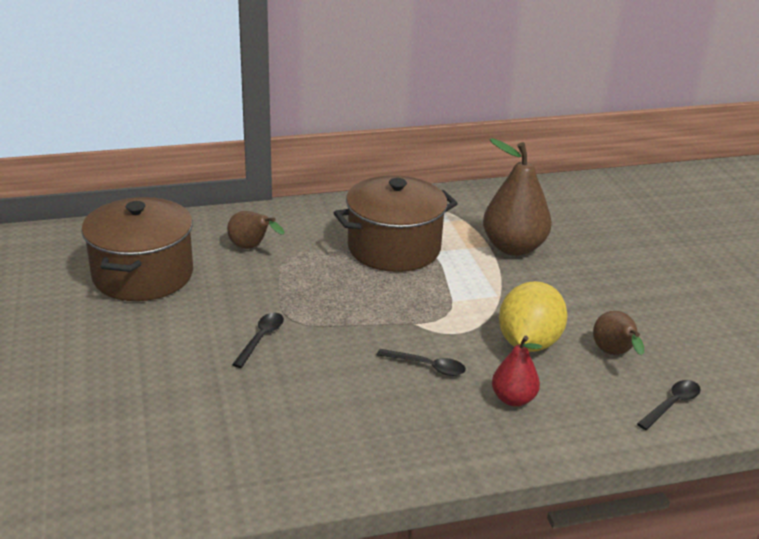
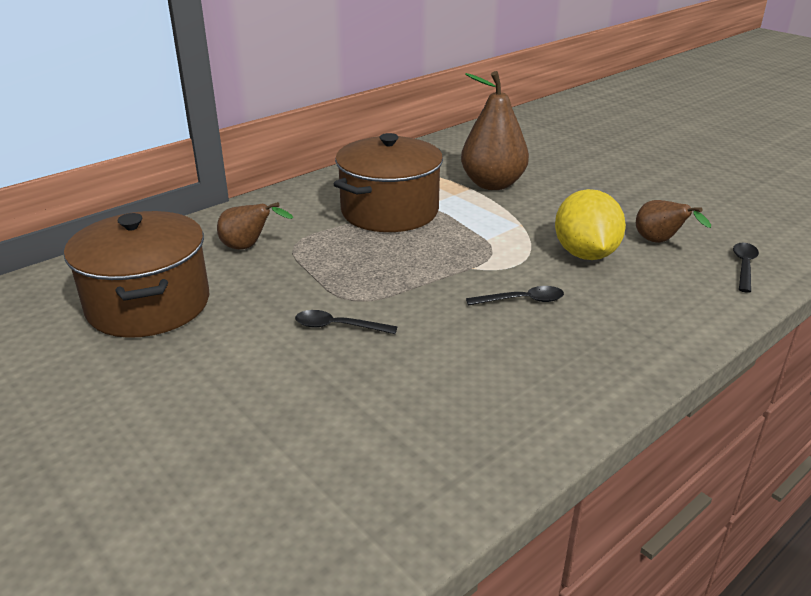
camera: 25 degrees left, 0 degrees up
(261, 338) = (338, 326): black spoon -> black spoon turned 75 degrees counterclockwise
(513, 399) = (623, 303): red pear -> none

